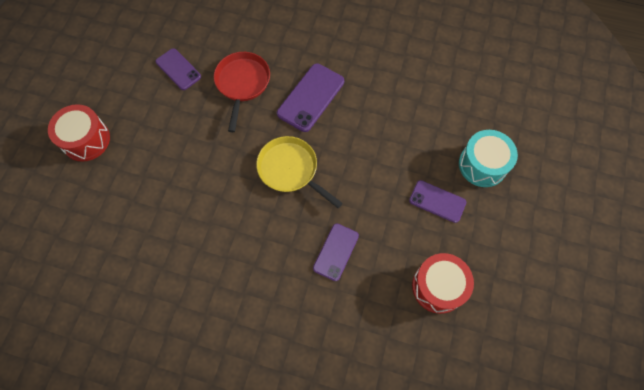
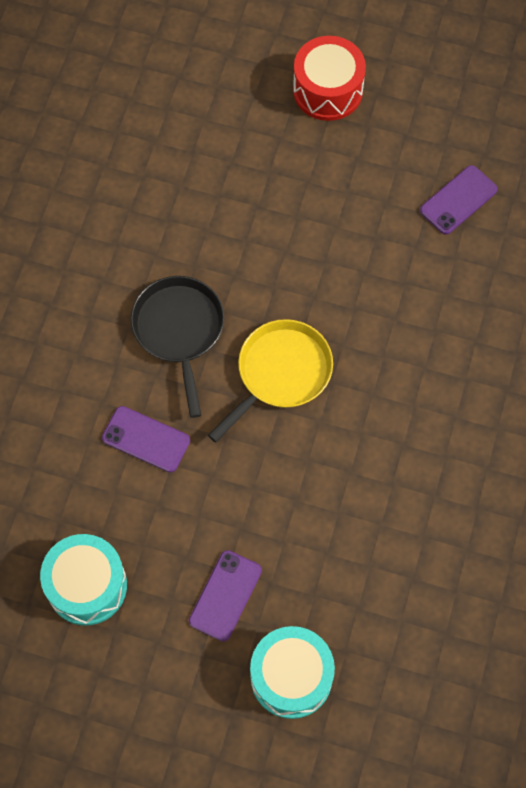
camera: 90 degrees right, 0 degrees up
(242, 83) = (435, 296): red pan -> none
(258, 232) = (179, 330): none -> black pan
(311, 97) = (413, 402): purple phone -> none
(438, 286) = (87, 585): red drum -> turquoise drum

